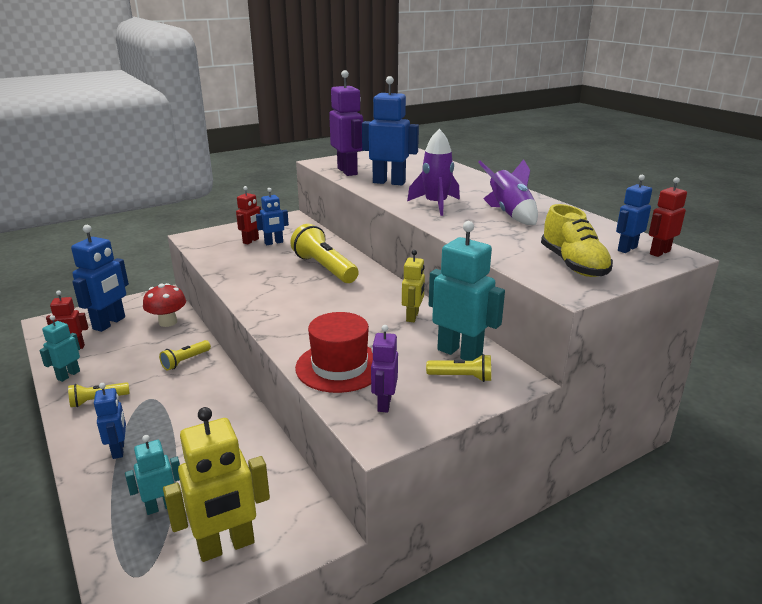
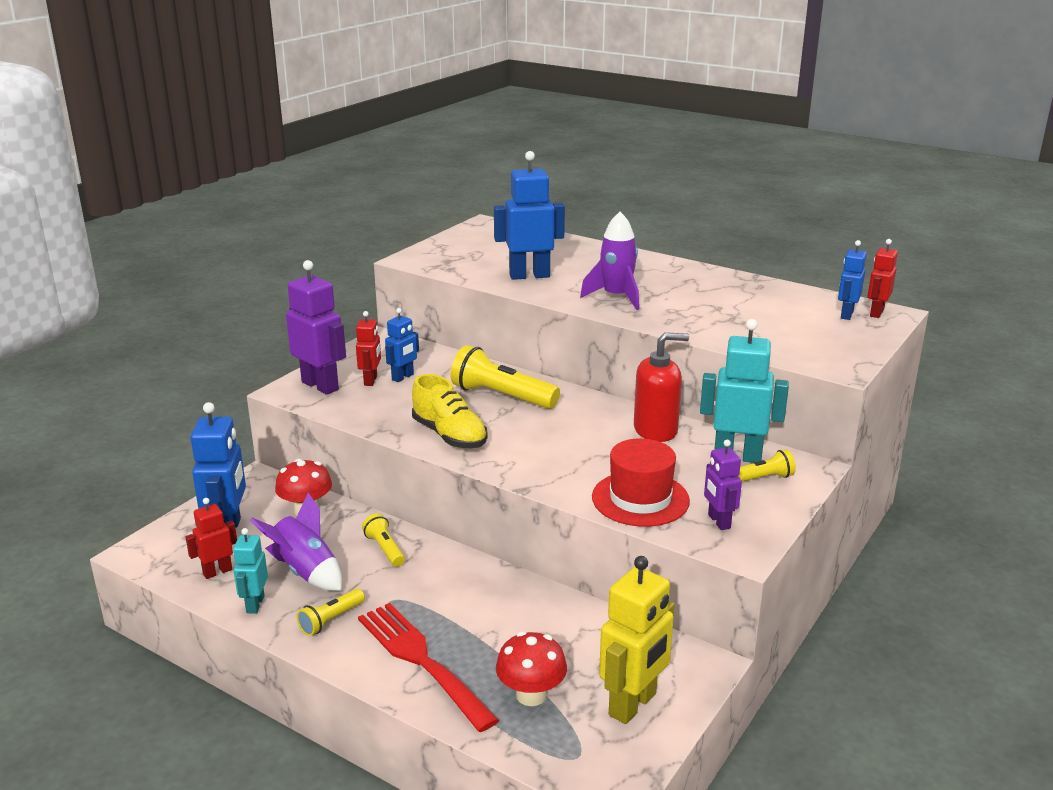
camera: 25 degrees left, 0 degrees up
(119, 450) = (421, 660): blue robot -> red fork
(161, 506) = (531, 695): turquoise robot -> red mushroom
(185, 361) = (385, 549): yellow flashlight -> yellow flashlight turned 135 degrees clockwise
(347, 171) = (461, 268): purple robot -> purple robot (320, 385)
(412, 317) = (656, 430): yellow robot -> red soap dispenser
(509, 214) = (703, 295): purple rocket -> purple rocket (305, 571)
(573, 264) = (818, 341): yellow shoe -> yellow shoe (449, 435)

